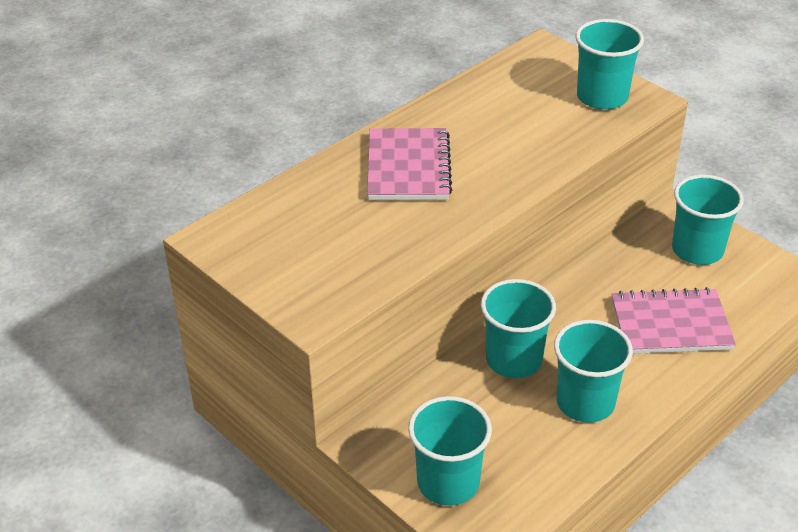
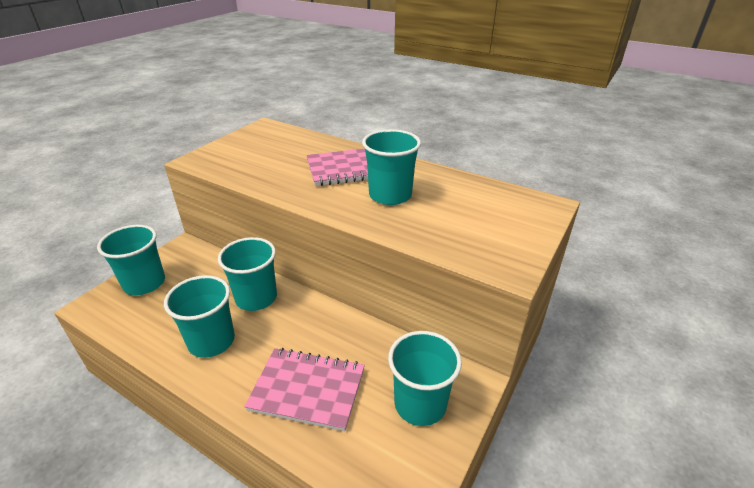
camera: 75 degrees right, 5 degrees down
(602, 97) = (493, 241): turquoise cup -> turquoise cup (390, 195)
(670, 324) = (308, 389): pink notebook -> pink notebook turned 60 degrees counterclockwise

